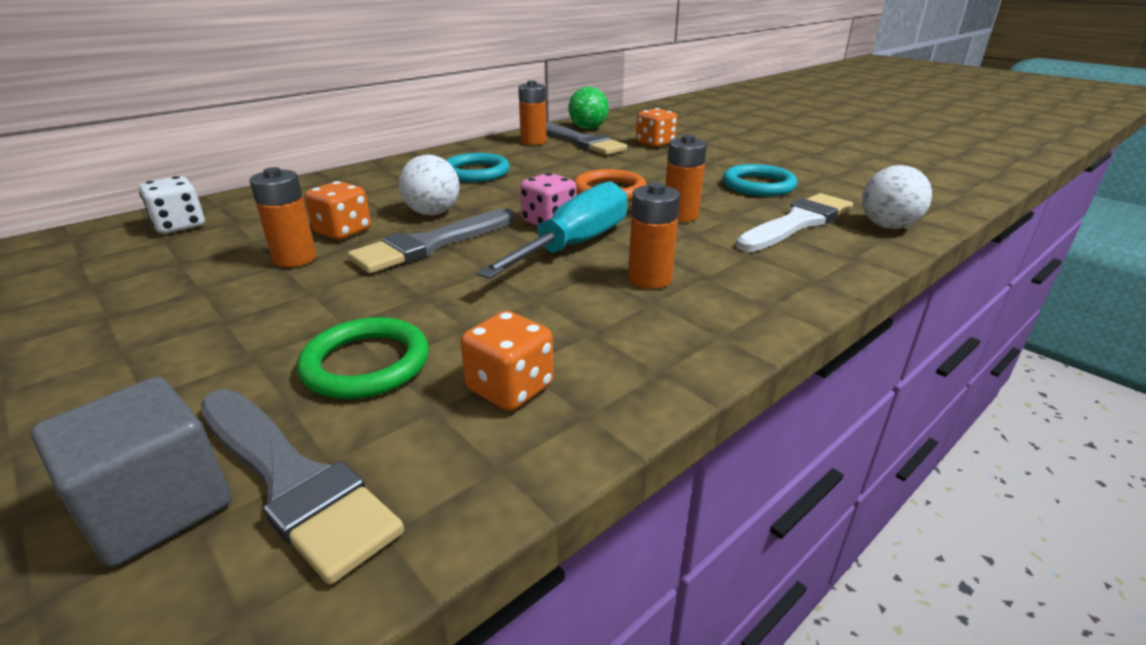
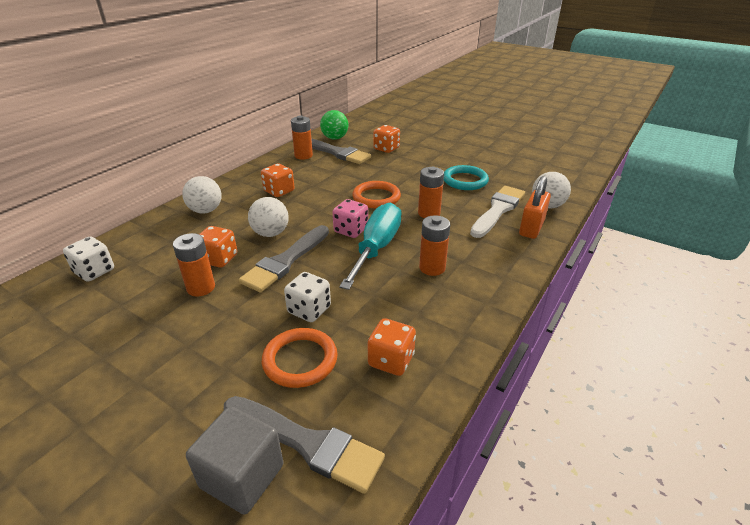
camera: 15 degrees left, 5 degrees up
(366, 182) = (206, 210): none -> white ball
(366, 364) = (300, 360): green ring -> orange ring
(425, 304) = (309, 310): none -> white dice
(475, 172) = (279, 191): turquoise ring -> orange dice
(847, 250) = (531, 228): none -> orange padlock

